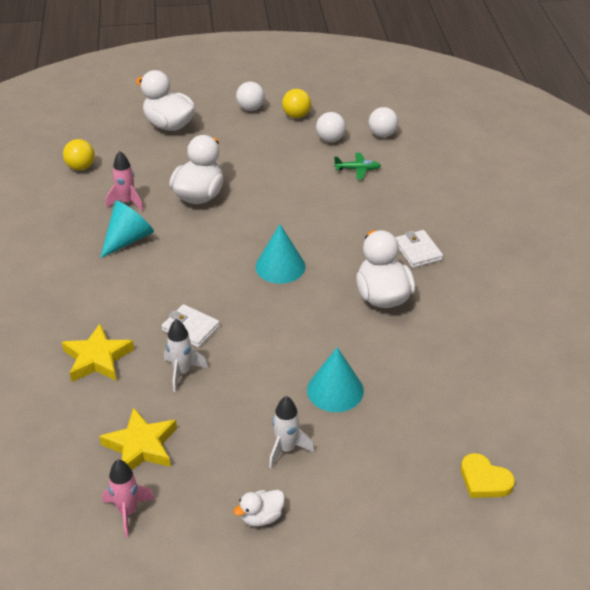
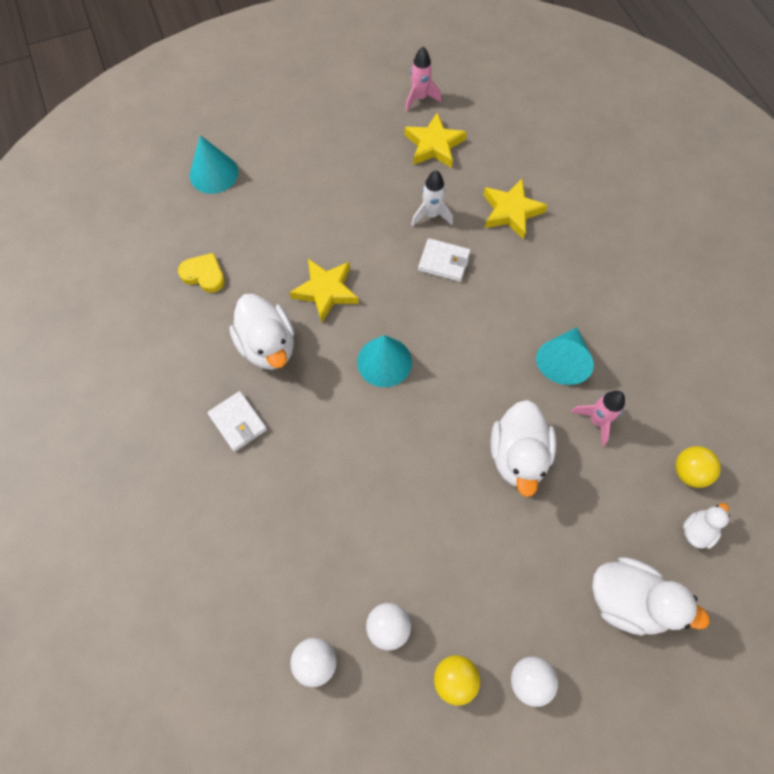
camera: 165 degrees right, 25 degrees up
(261, 517) = (323, 115): white duck -> white duck (697, 530)
(286, 449) = (320, 167): white rocket -> none
(316, 327) = (326, 291): none -> yellow star
(335, 390) = (293, 227): turquoise cone -> turquoise cone (214, 173)
(357, 169) = (335, 562): green plane -> none
(484, 480) = (160, 176): yellow heart -> yellow heart (204, 274)

